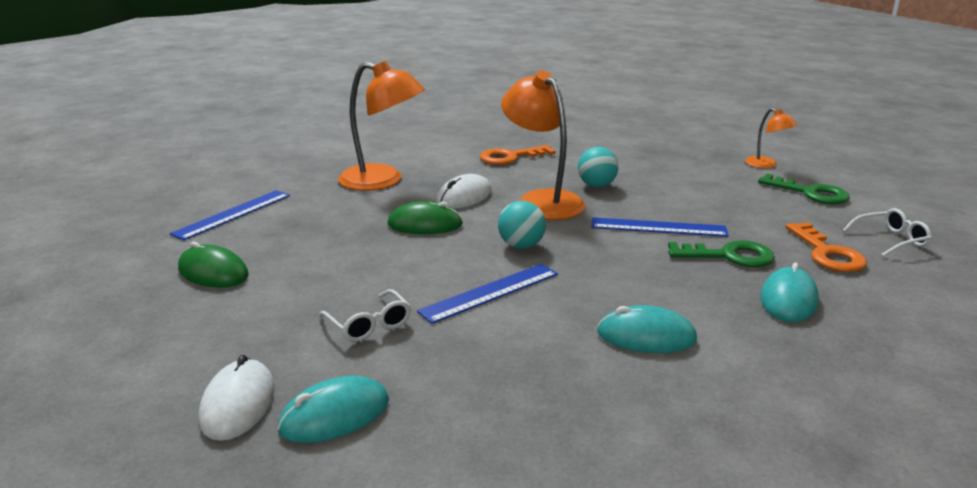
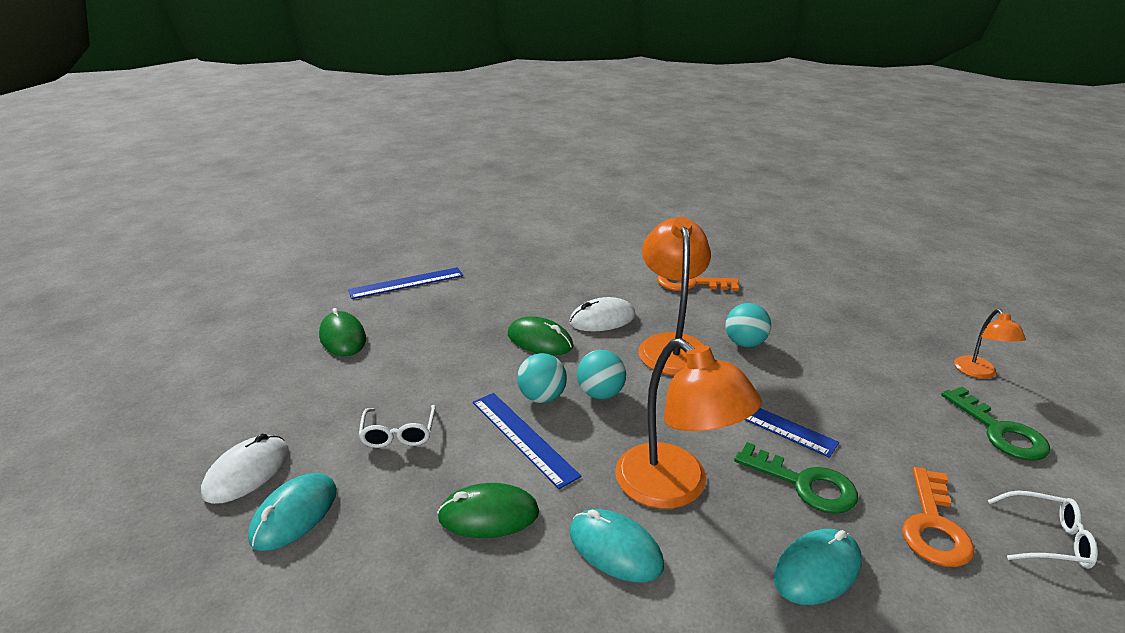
camera: 30 degrees right, 5 degrees up
(335, 415) = (294, 514): turquoise mouse -> turquoise mouse turned 60 degrees counterclockwise
(383, 181) = (550, 280): orange lamp -> orange lamp (675, 488)
(474, 262) = (542, 397): none -> turquoise ball
(490, 292) = (523, 437): blue ruler -> blue ruler turned 60 degrees clockwise
(522, 351) = (488, 515): none -> green mouse

